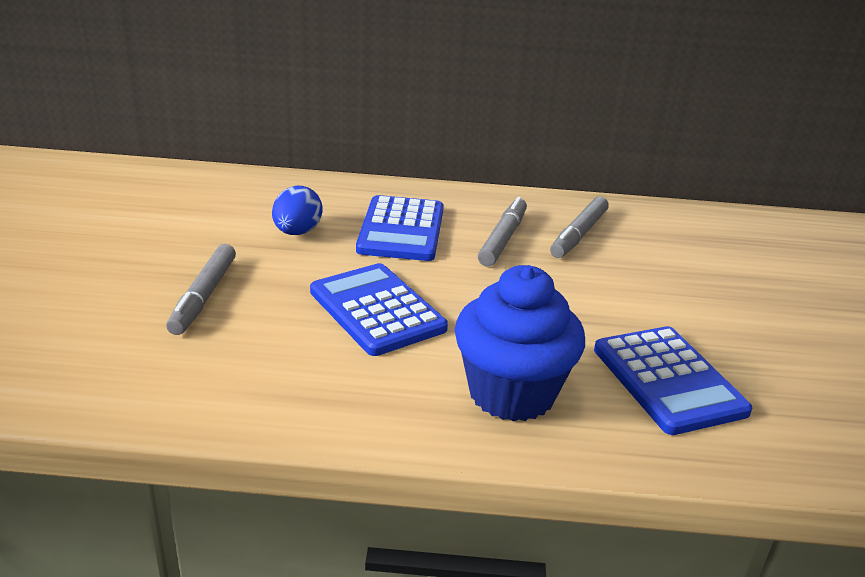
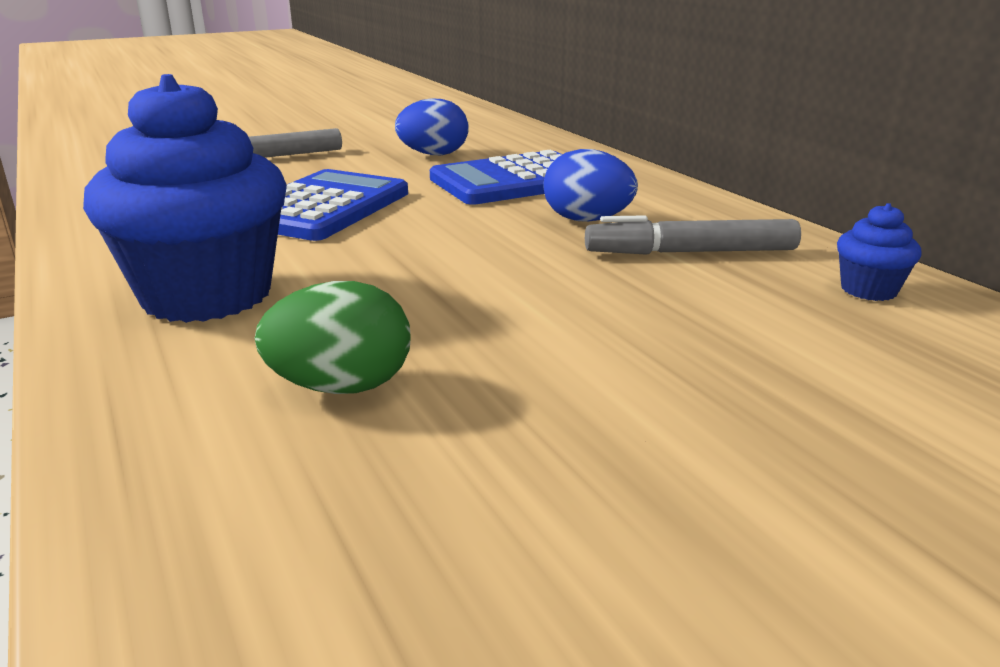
camera: 60 degrees right, 5 degrees down
(502, 239) = (587, 220): grey marker -> blue egg
(658, 220) = (868, 290): none -> blue cupcake
(668, 380) = (341, 387): blue calculator -> green egg

